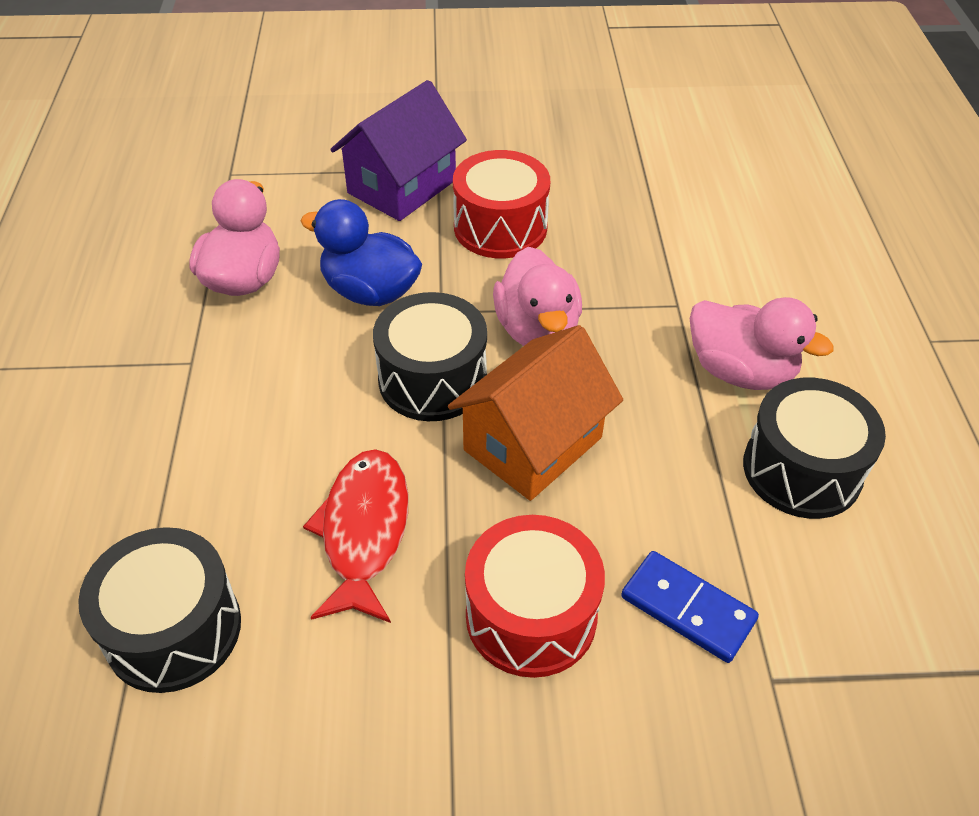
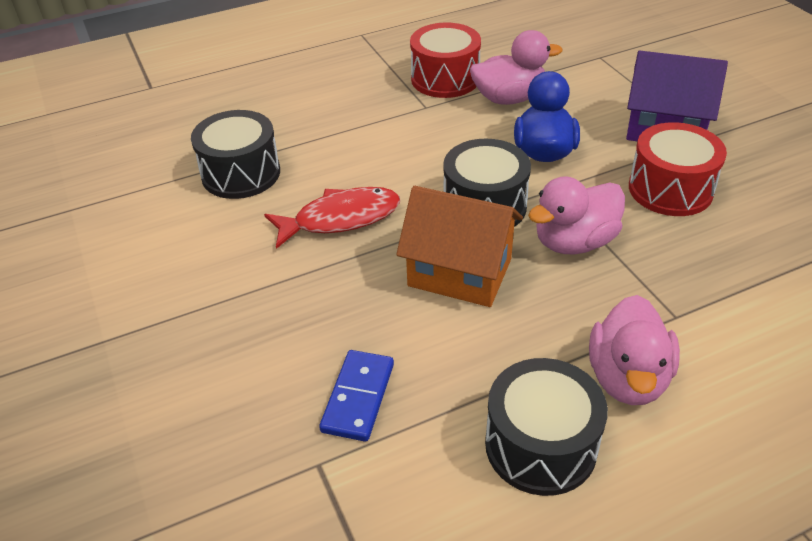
camera: 70 degrees right, 5 degrees down
(531, 615) = (314, 314): red drum -> red drum (445, 79)

